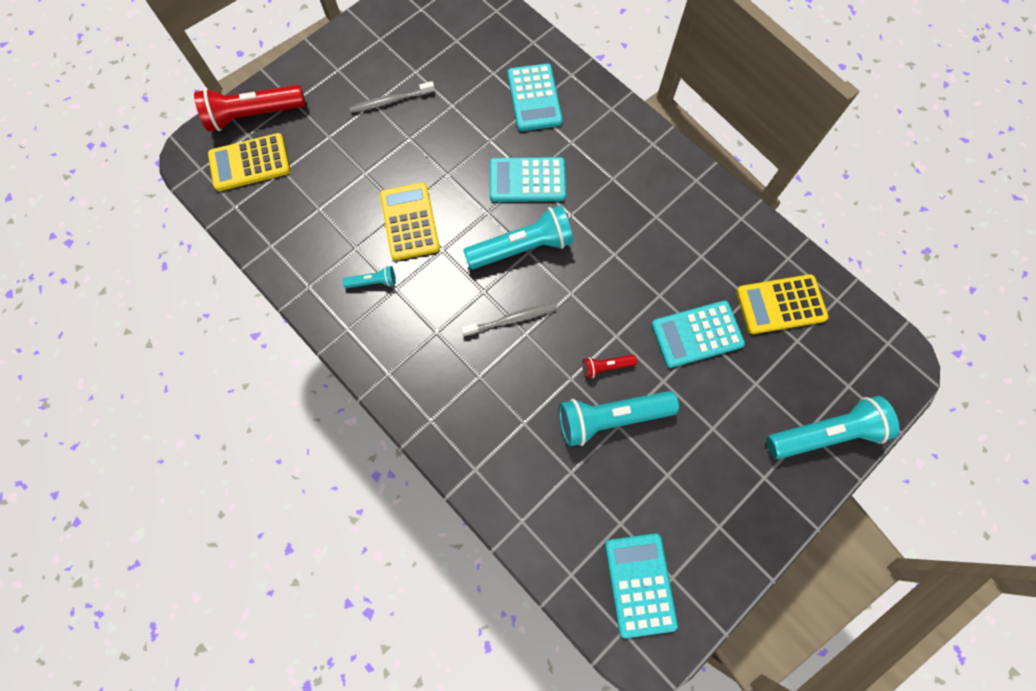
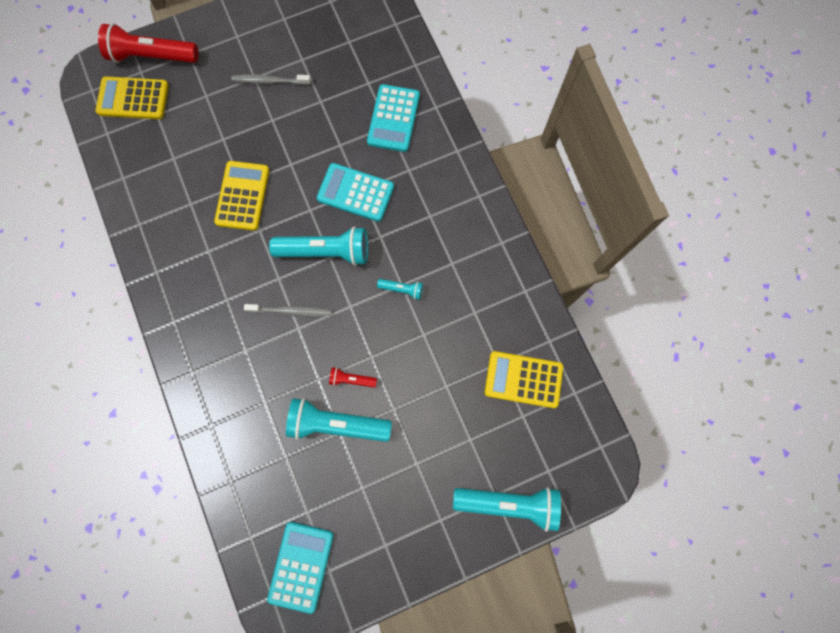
camera: 20 degrees right, 5 degrees up
(373, 282) = (192, 238): turquoise flashlight -> turquoise flashlight (402, 289)
(696, 334) = (439, 379): turquoise calculator -> none

